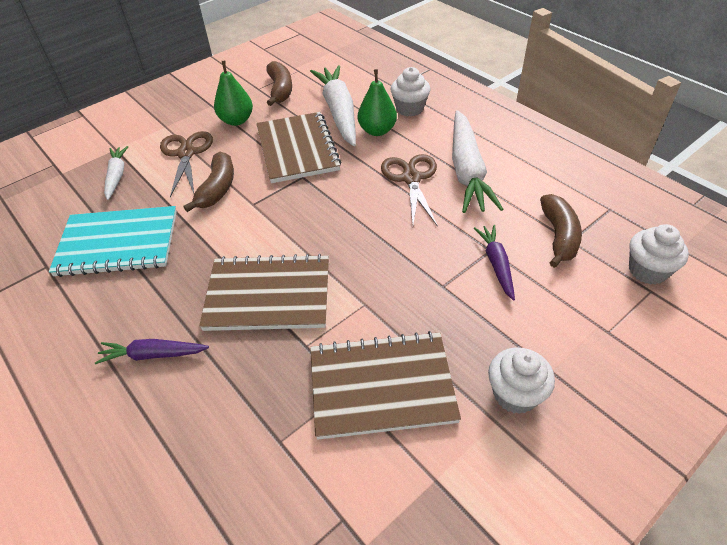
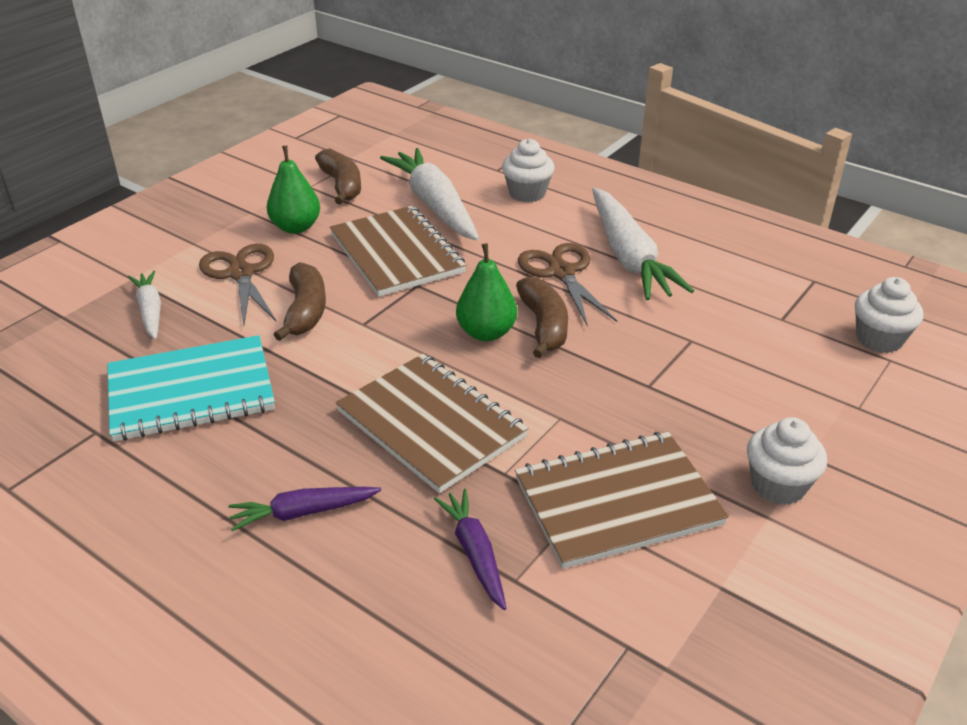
camera: 15 degrees left, 10 degrees down
(268, 295) = (430, 424): brown notebook -> brown notebook turned 60 degrees clockwise
(377, 131) = (495, 222): green pear -> green pear (486, 333)
(496, 264) = (704, 355): purple carrot -> purple carrot (475, 554)
(559, 236) = (766, 316): brown banana -> brown banana (544, 326)

